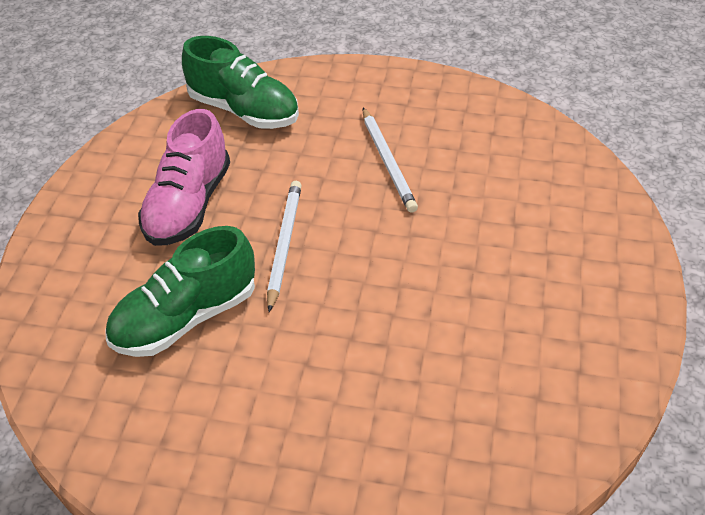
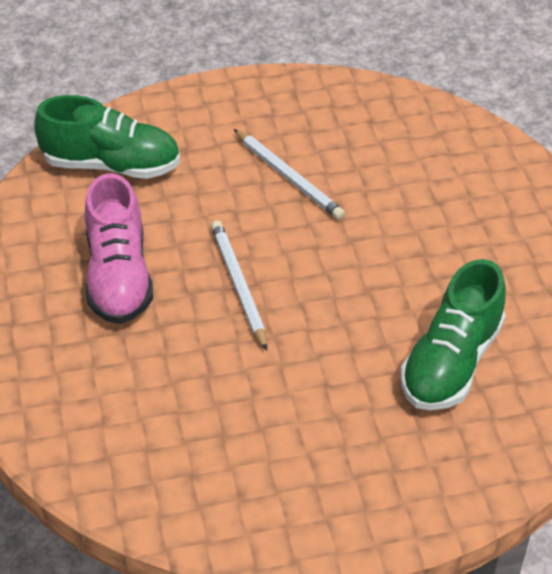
camera: 25 degrees left, 0 degrees up
(186, 318) = (188, 382): green shoe -> green shoe (451, 362)

